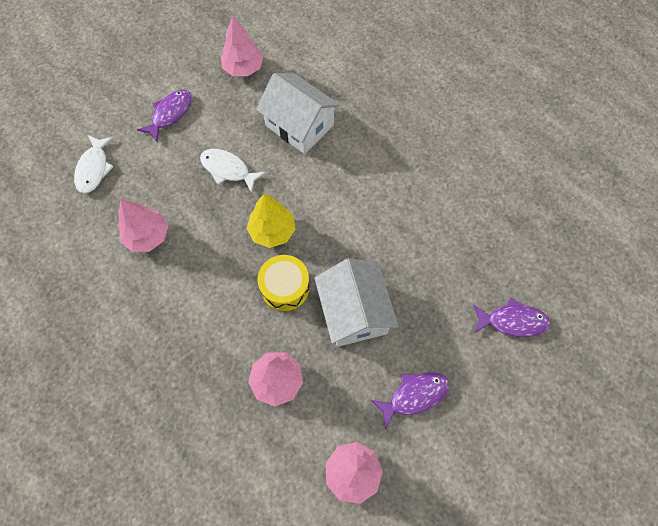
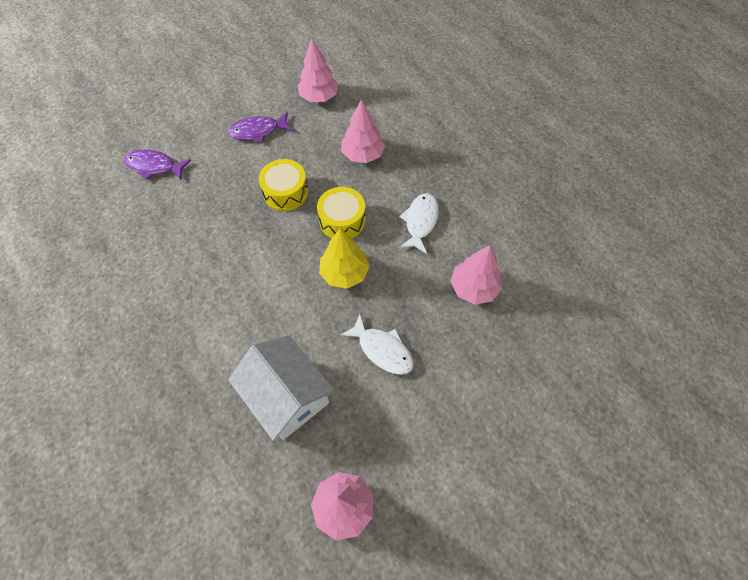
camera: 170 degrees left, 5 degrees down
(94, 168) = (541, 377): white fish -> white fish (420, 222)
(170, 114) = (450, 443): purple fish -> none
(354, 312) = (285, 192): white house -> yellow drum

